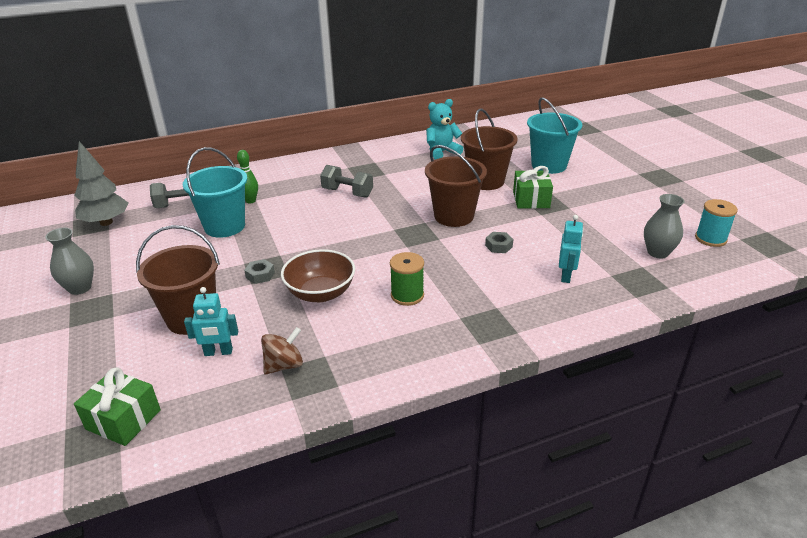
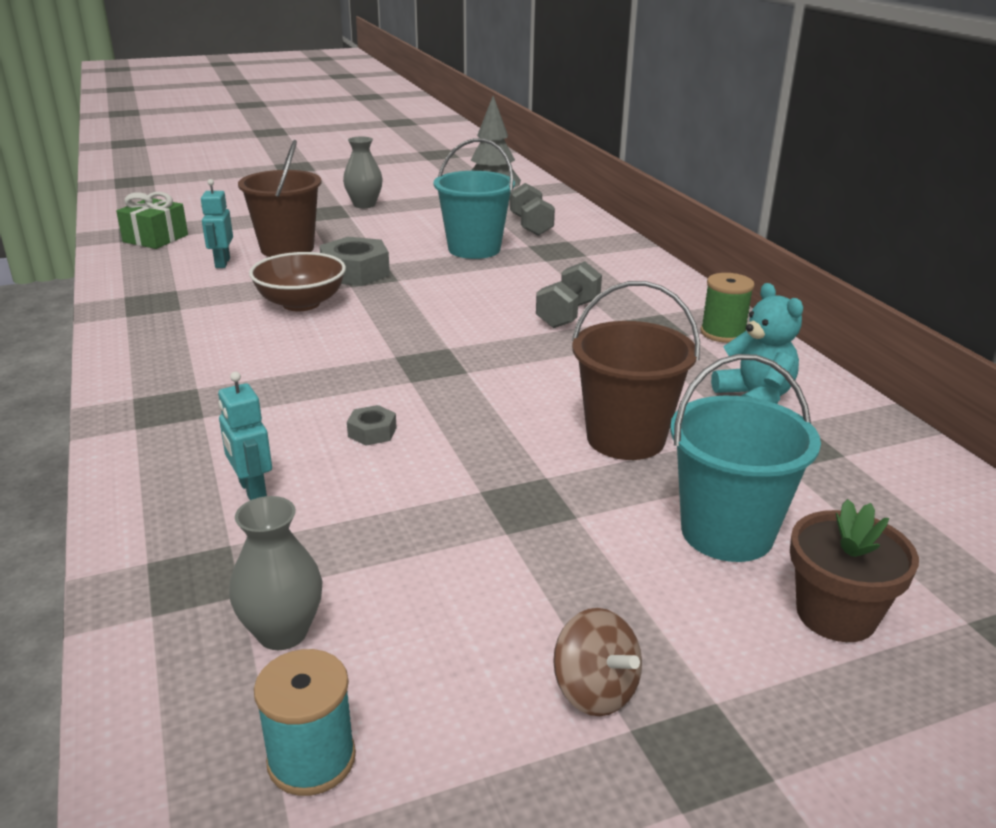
camera: 90 degrees right, 5 degrees down
(250, 201) = (542, 258): green bowling pin -> none
(260, 275) = (355, 272): grey nut -> grey nut, size x2.02
(284, 365) = (179, 291): brown spinning top -> brown spinning top (595, 691)
(407, 295) = (268, 354): green spool -> green spool (723, 333)
(454, 216) = (482, 397): brown bucket -> none
(531, 200) = (544, 485): green gift -> none
(566, 276) = (252, 490): turquoise robot -> turquoise robot turned 45 degrees clockwise
(586, 152) = (836, 614): none -> brown flower pot

